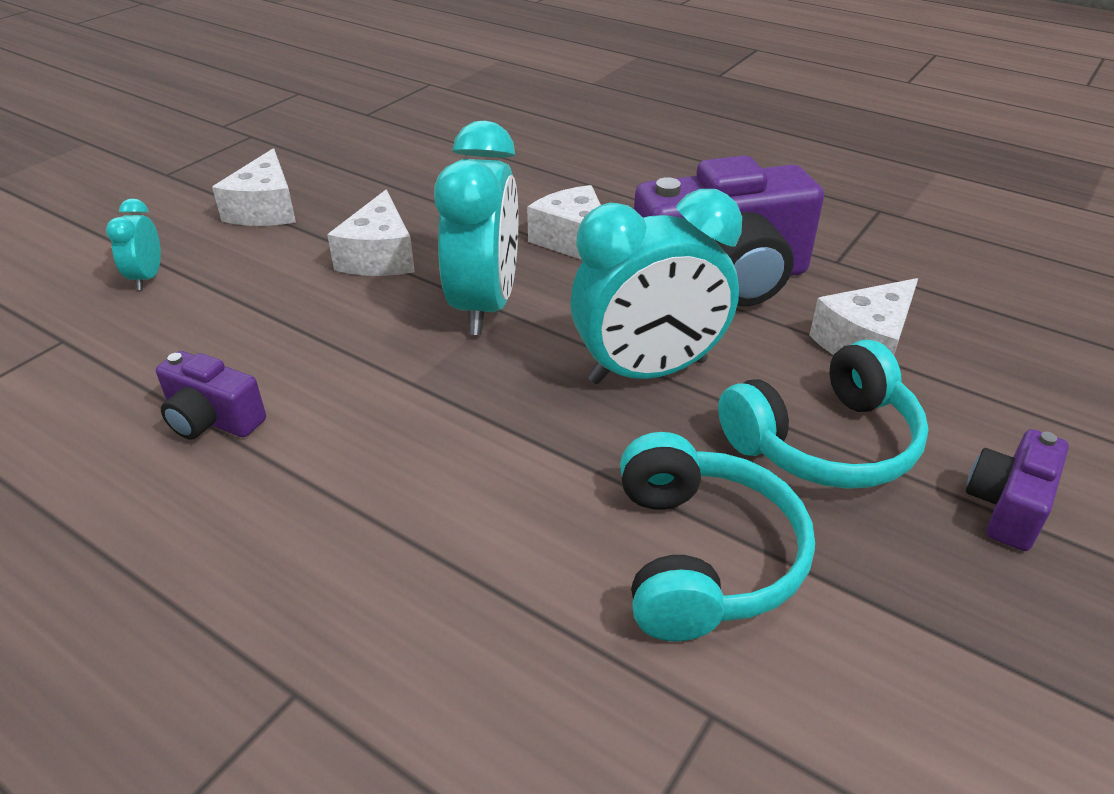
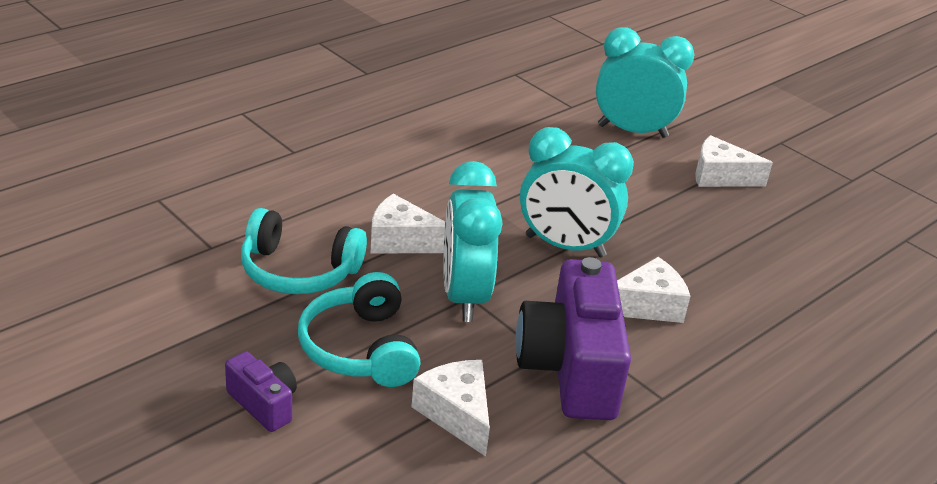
camera: 100 degrees right, 5 degrees down
(147, 278) = (632, 131): turquoise clock -> turquoise clock, size x2.16
(212, 420) = (481, 144): purple camera -> none
(379, 256) = (642, 214): white cheese -> white cheese (401, 241)

